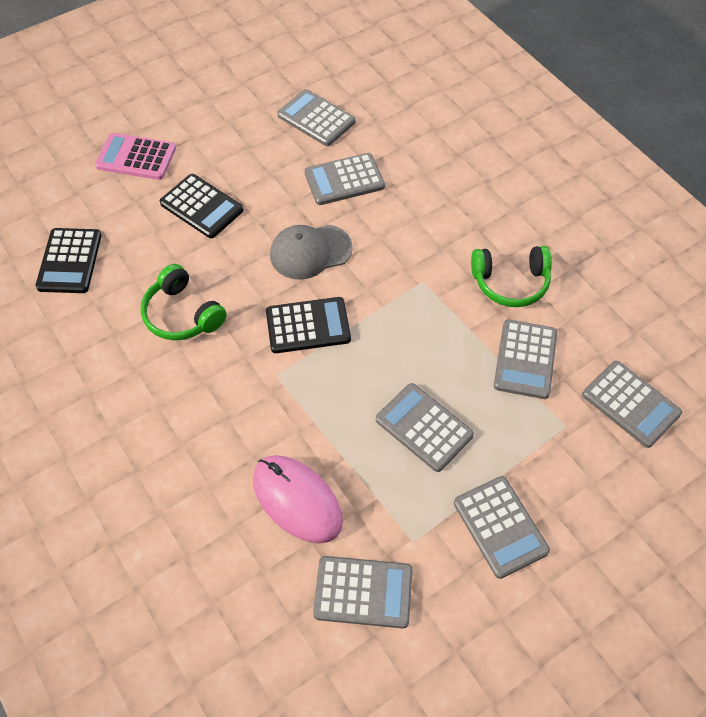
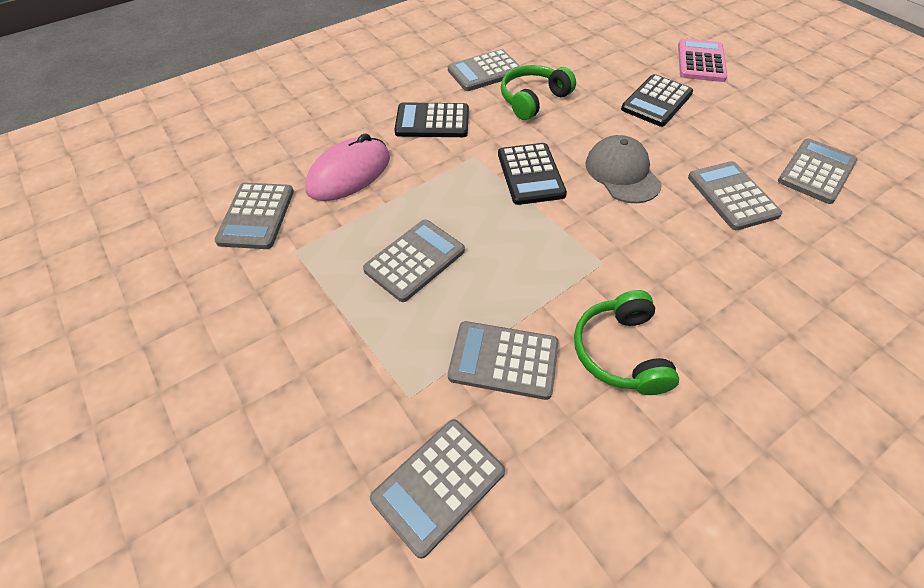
camera: 90 degrees right, 5 degrees down
(70, 261) = (576, 41): black calculator -> black calculator (432, 121)
(500, 526) = (294, 321): grey calculator -> grey calculator (485, 72)

